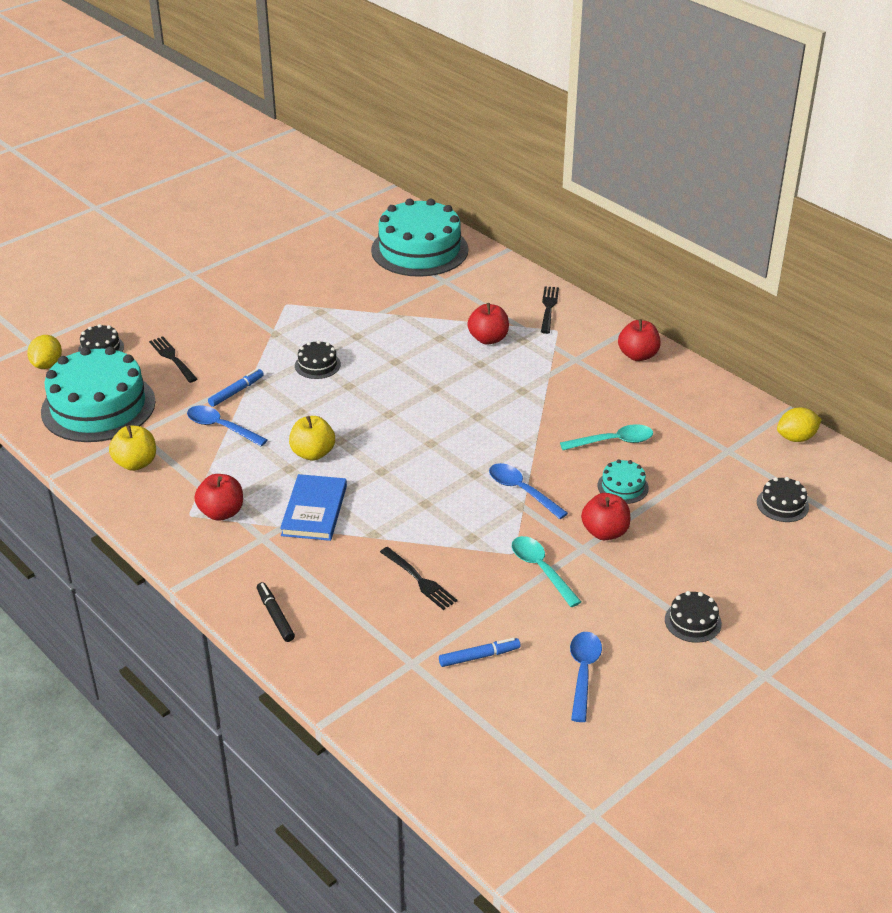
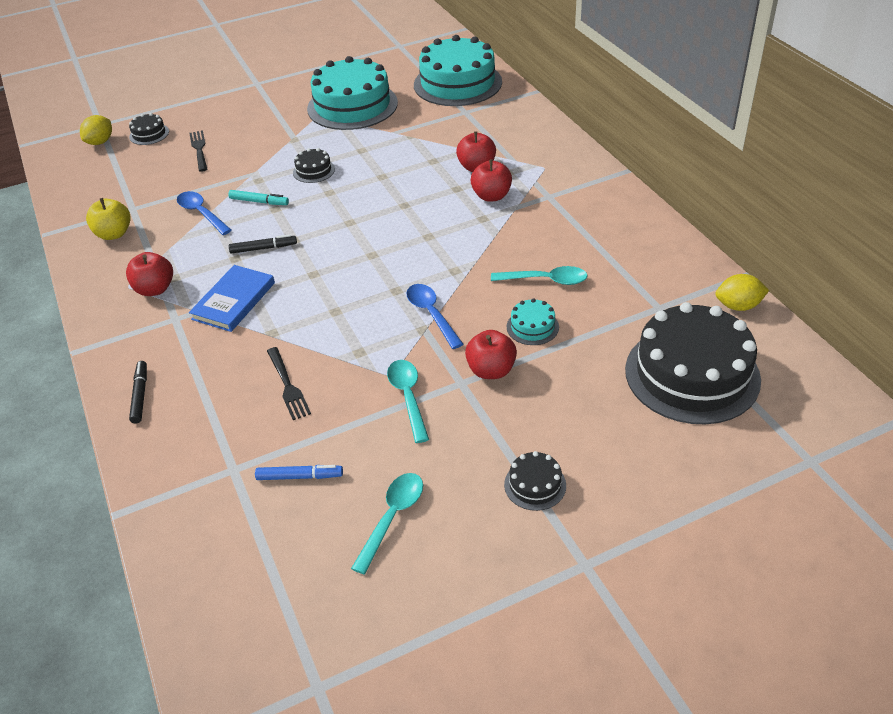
camera: 20 degrees right, 5 degrees up
(98, 406) = (116, 181): turquoise cake -> turquoise cake (352, 106)
(236, 391) = (233, 184): blue marker -> none
(278, 406) = (259, 202): none -> turquoise marker
(313, 453) = (263, 248): yellow apple -> black marker
(548, 308) = (547, 147): black fork -> none
(583, 673) = (392, 518): blue spoon -> turquoise spoon
(638, 355) = (611, 201): red apple -> red apple (491, 196)
(782, 504) = (692, 374): black cake -> black cake, size x2.36

